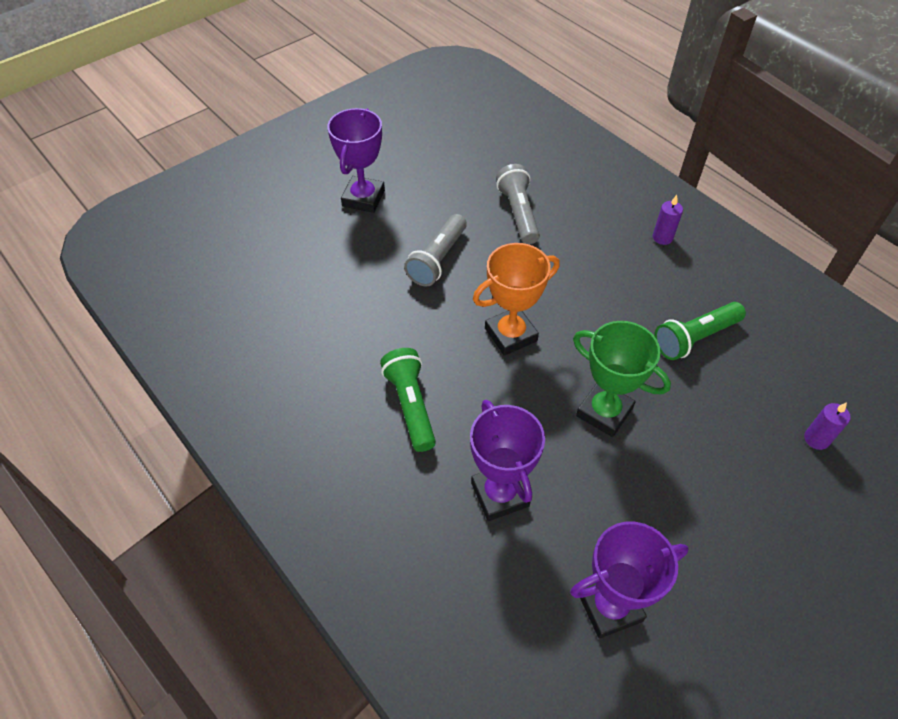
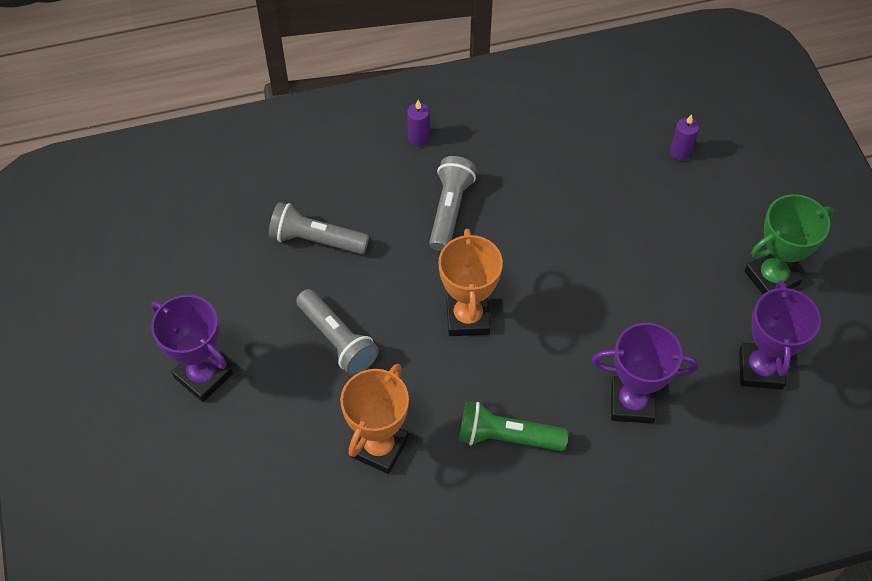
camera: 65 degrees left, 5 degrees up
(356, 321) = (379, 447): none -> orange trophy
(604, 412) = (587, 284): green trophy -> green trophy (771, 278)
(607, 284) = (449, 210): none -> grey flashlight
(695, 338) = (545, 177): green flashlight -> none

